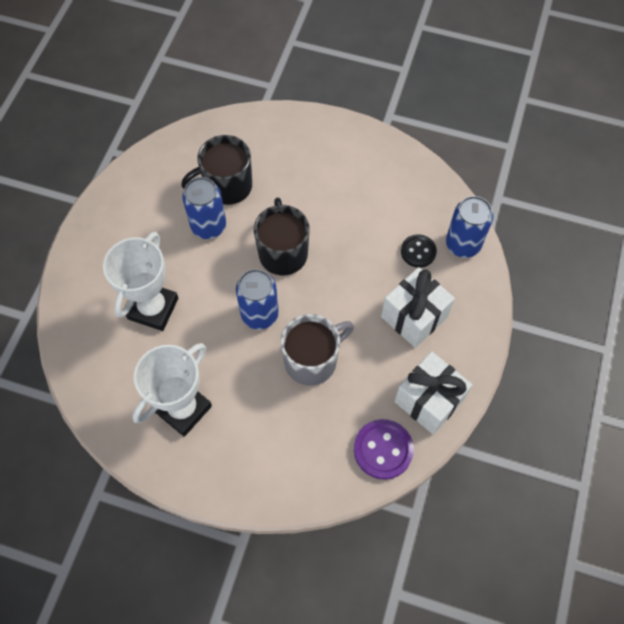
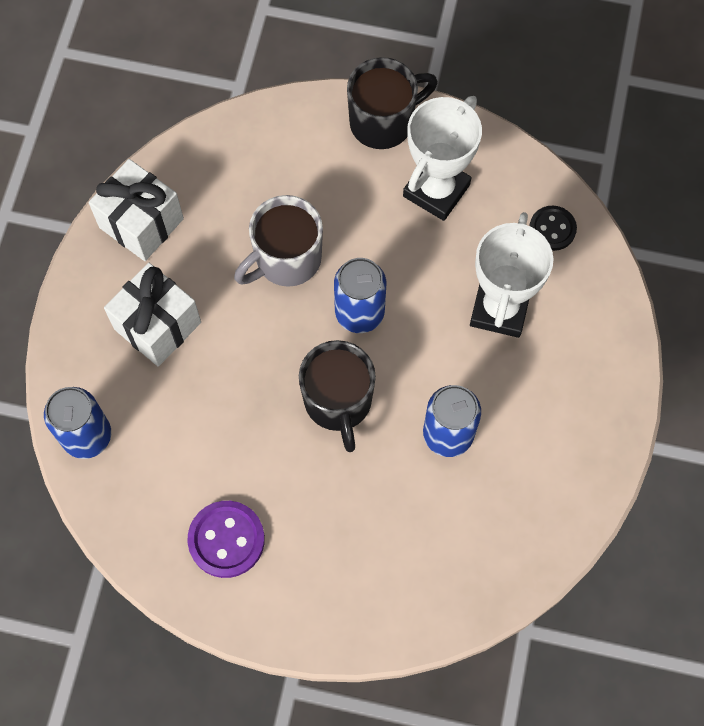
camera: 175 degrees right, 5 degrees up
(226, 186) = (432, 501): black mug -> black mug (383, 122)
(383, 450) = (196, 164): purple button -> purple button (226, 540)
(418, 252) = (150, 419): black button -> black button (552, 229)

